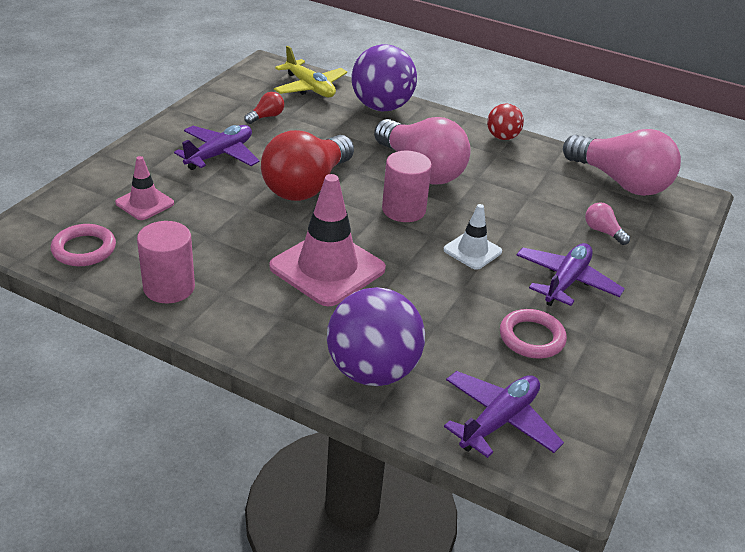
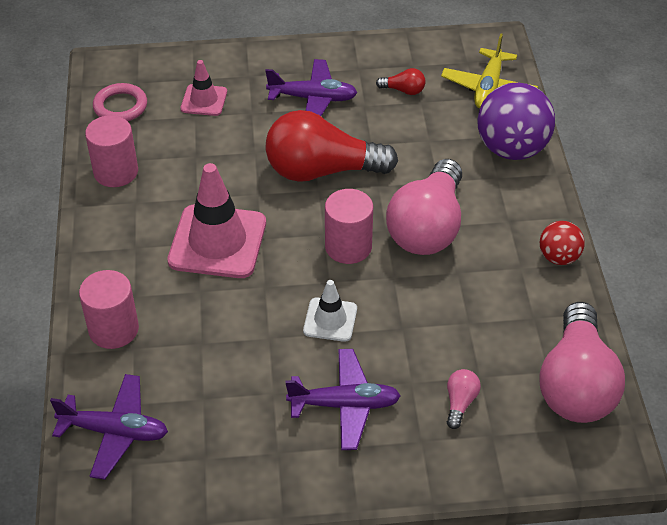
camera: 60 degrees right, 10 degrees up
(372, 371) = (113, 329): purple ball -> pink cylinder
(531, 337) = (238, 412): pink ring -> none

